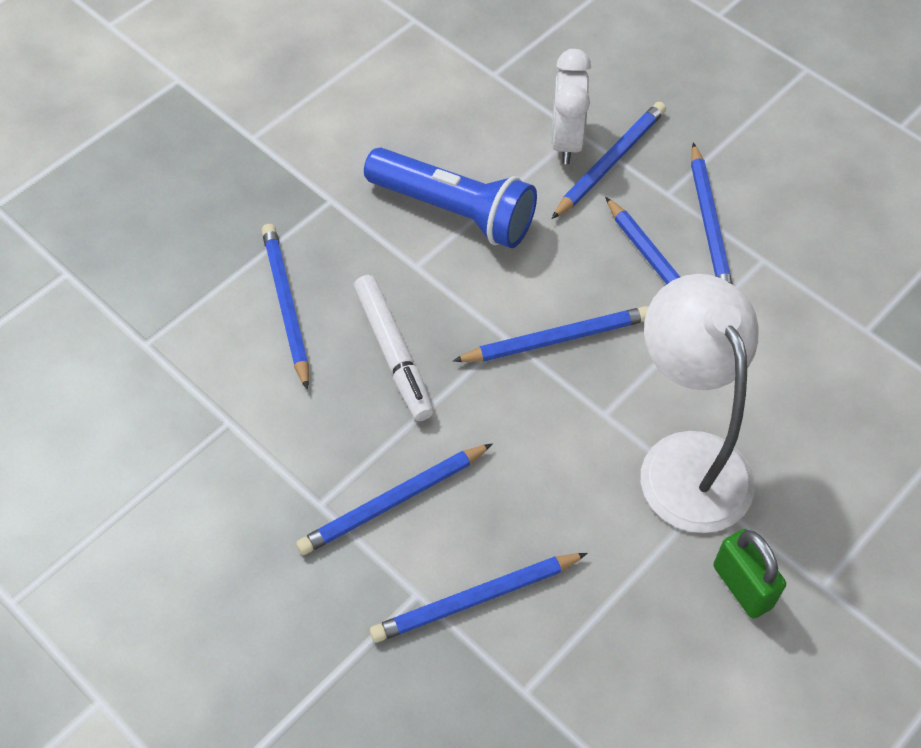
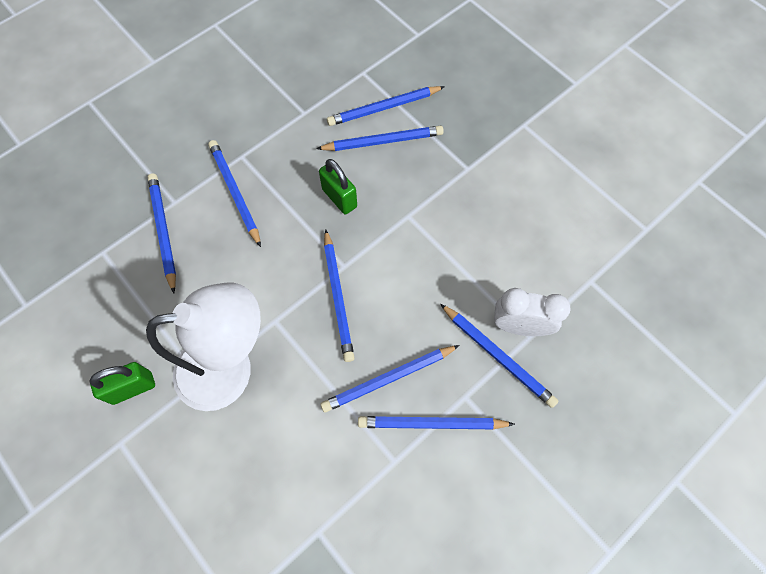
camera: 95 degrees right, 10 degrees up
(221, 308) = (384, 108): none -> blue pencil
(393, 353) = (339, 198): white marker -> green padlock
(454, 211) = (453, 242): blue flashlight -> none

